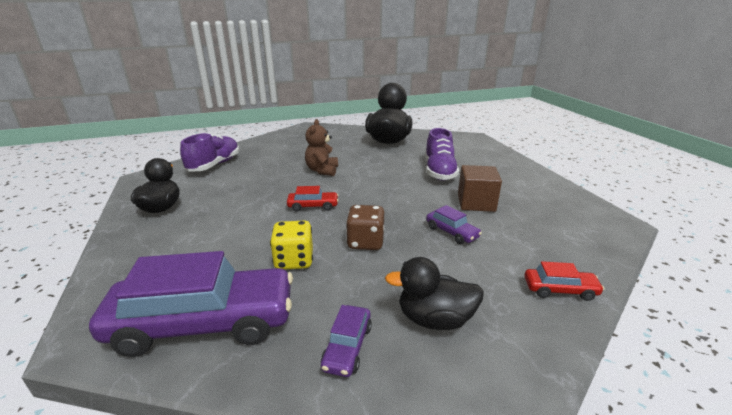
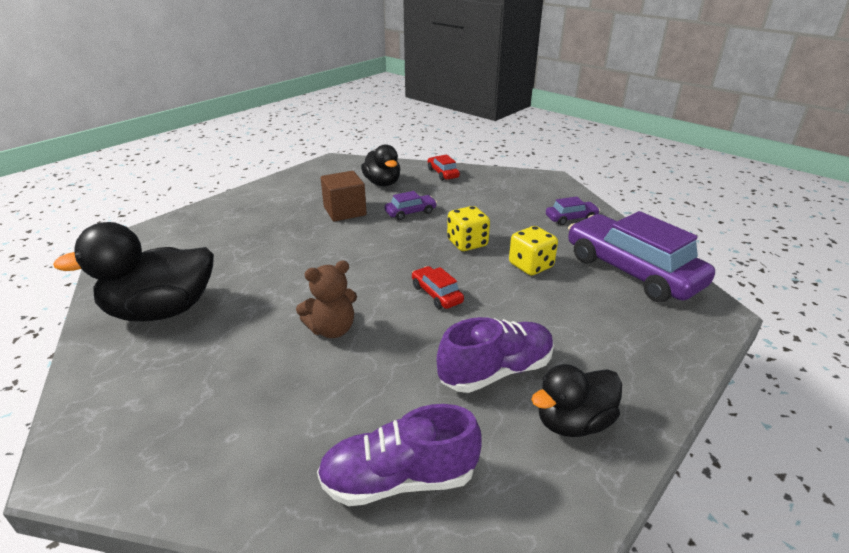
camera: 120 degrees left, 5 degrees up
(365, 242) = (467, 243): brown dice -> yellow dice
(434, 319) = (516, 201): black duck -> black duck (382, 183)
(439, 171) = (276, 242): purple shoe -> purple shoe (496, 371)
(451, 232) = (410, 212): purple car -> purple car turned 45 degrees clockwise

